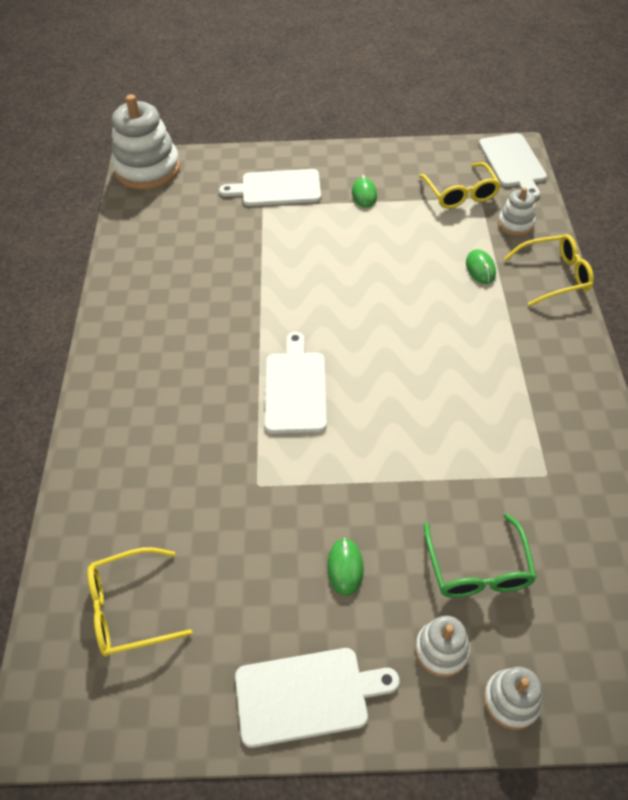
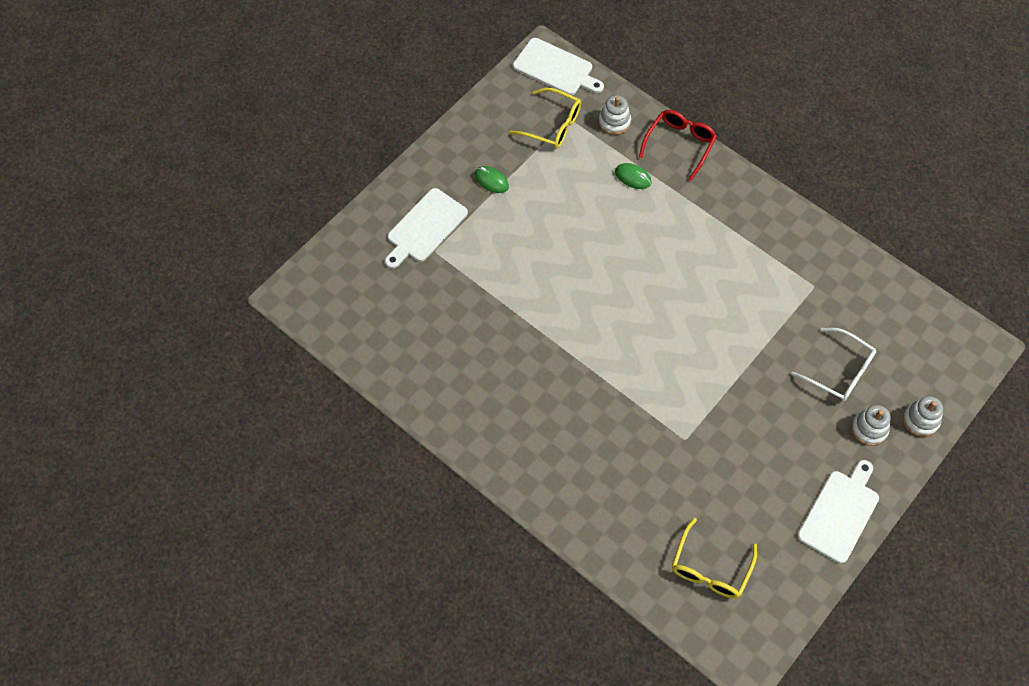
camera: 50 degrees left, 10 degrees up
(147, 169) = (305, 295): white stacking toy -> none
(295, 388) = (630, 362): white cutting board -> none
(345, 567) = (782, 436): green mouse -> none
(478, 568) = (839, 371): green glasses -> white glasses
(554, 276) = (680, 144): yellow glasses -> red glasses

